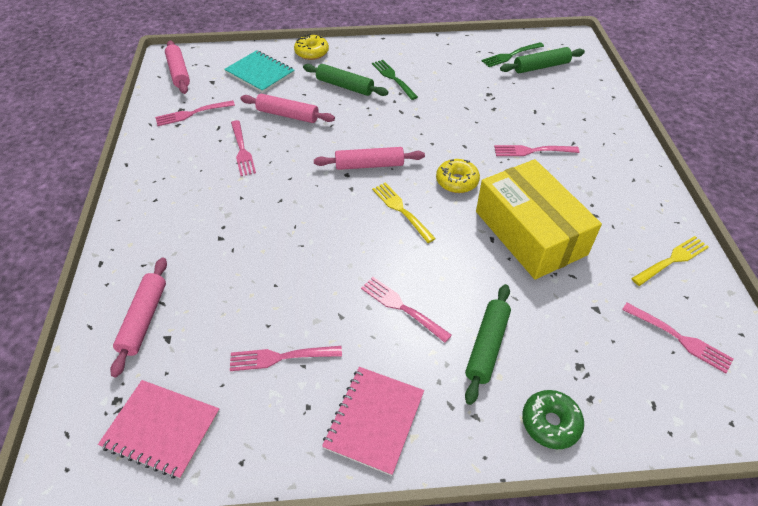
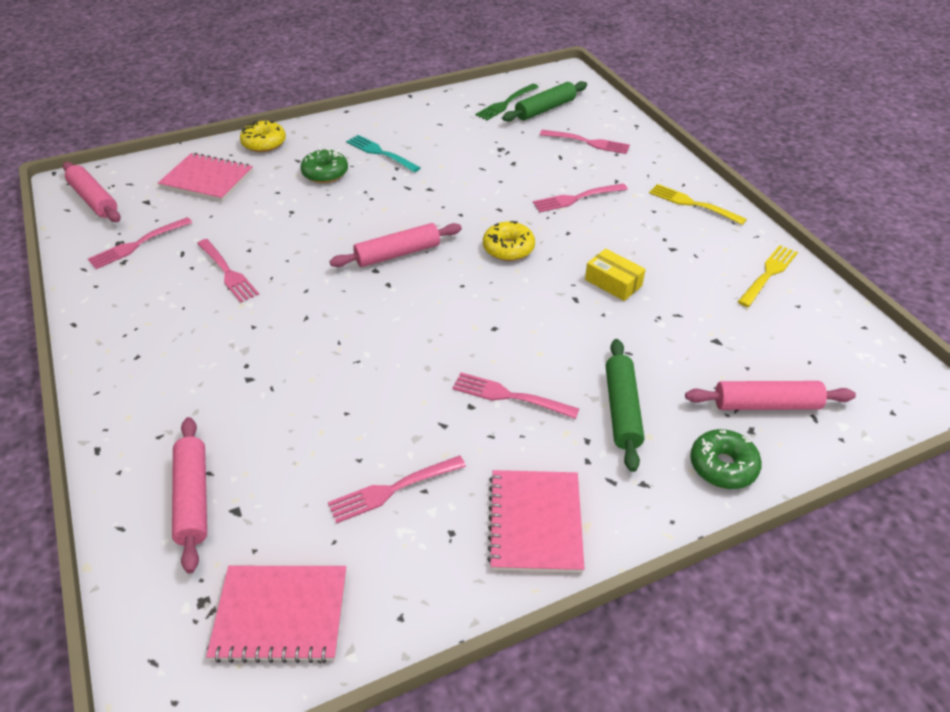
camera: 20 degrees left, 5 degrees down
(260, 73) = (207, 179): turquoise notebook -> pink notebook
(288, 115) = (268, 220): pink rolling pin -> pink rolling pin (766, 404)
(345, 86) = (325, 173): green rolling pin -> green donut
(393, 78) = (381, 153): green fork -> turquoise fork
(402, 210) = (460, 294): yellow fork -> yellow fork (693, 204)
(530, 233) = (613, 283): yellow box -> yellow box, size x0.41
(678, 338) = (808, 347): pink fork -> pink fork (587, 142)

